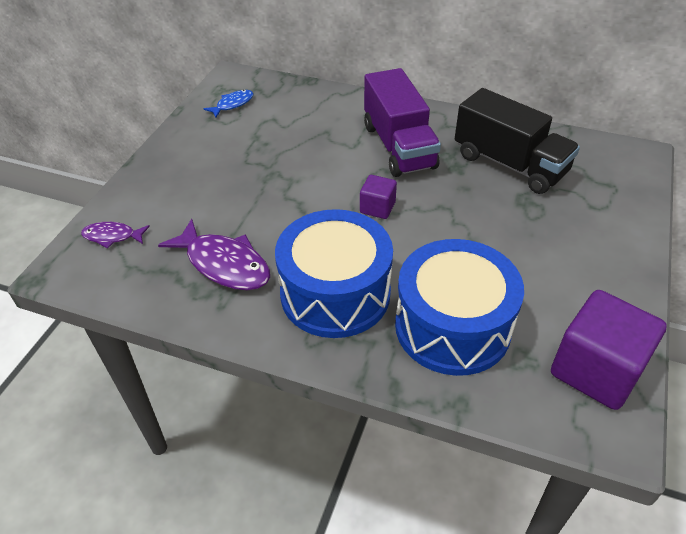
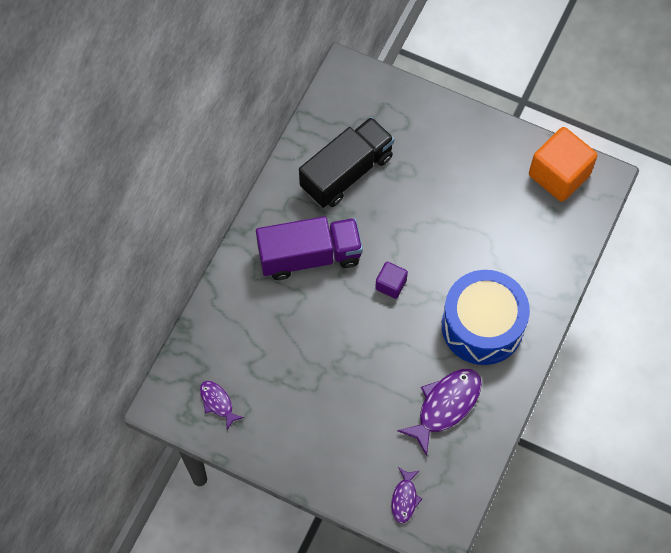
camera: 85 degrees left, 20 degrees up
(232, 104) = (217, 402): blue fish -> purple fish
(452, 326) = (518, 252): blue drum -> none
(596, 370) = (559, 175): purple cube -> orange cube

